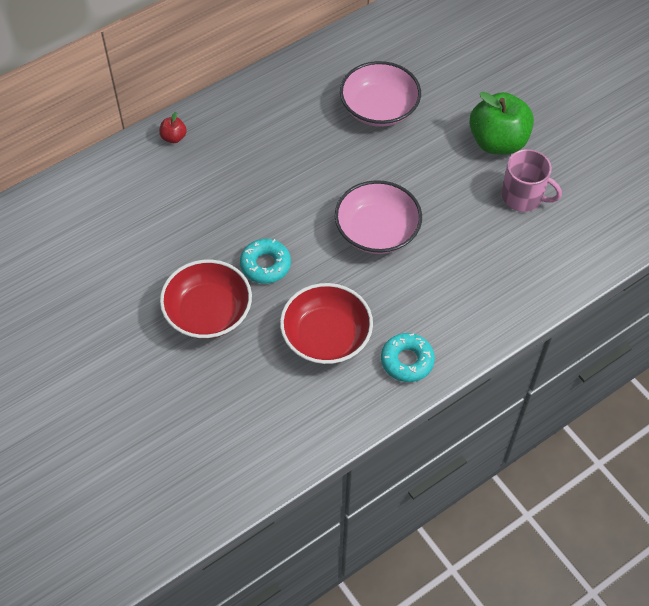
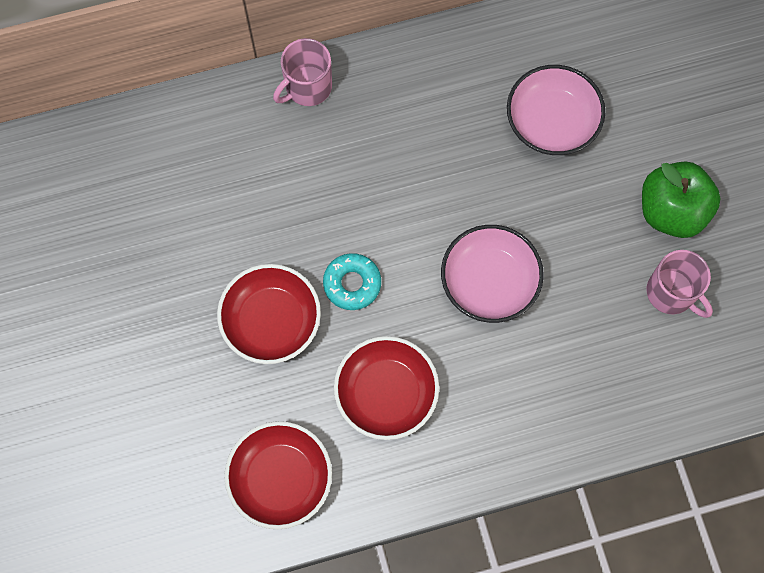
camera: 20 degrees right, 15 degrees up
(174, 137) = (307, 87): red apple -> pink mug
(262, 429) = (280, 478): none -> red bowl
(407, 361) = (462, 453): turquoise donut -> none

